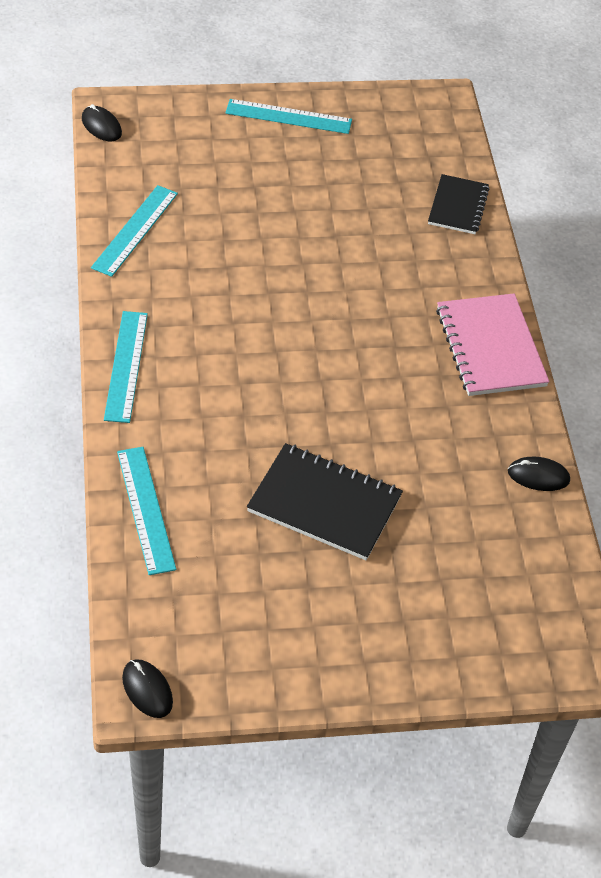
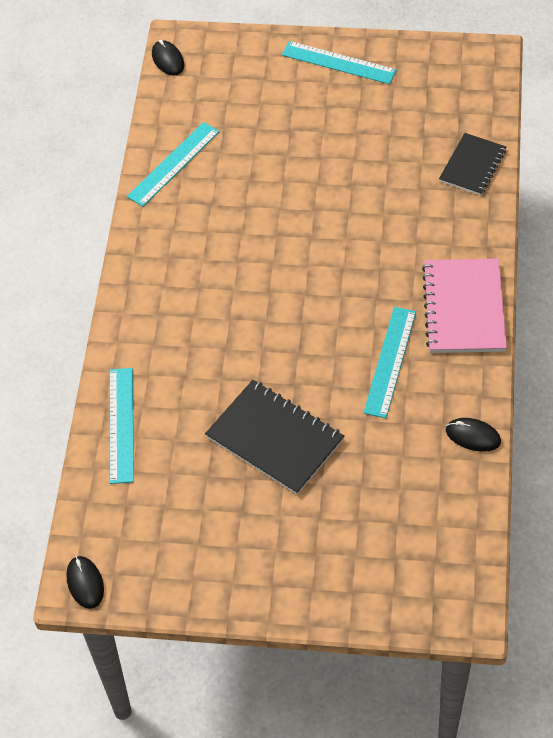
camera: 20 degrees right, 5 degrees up
(126, 366) = (136, 292): turquoise ruler -> turquoise ruler (390, 361)

